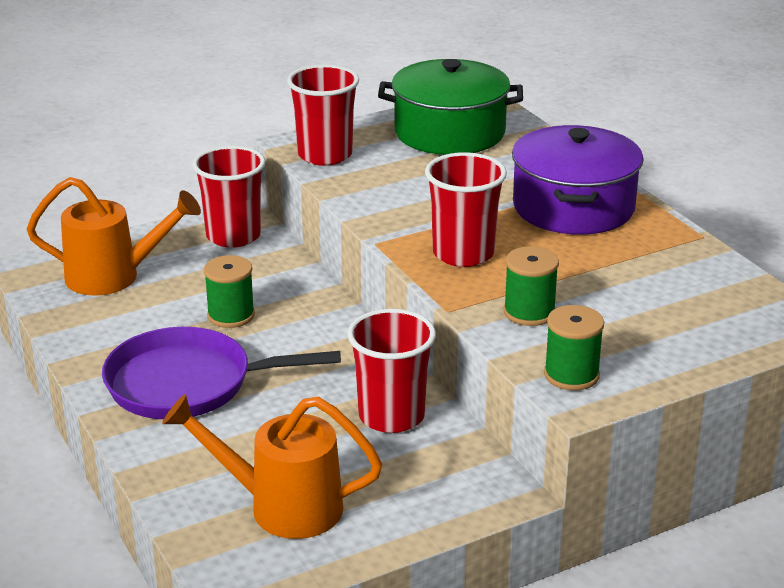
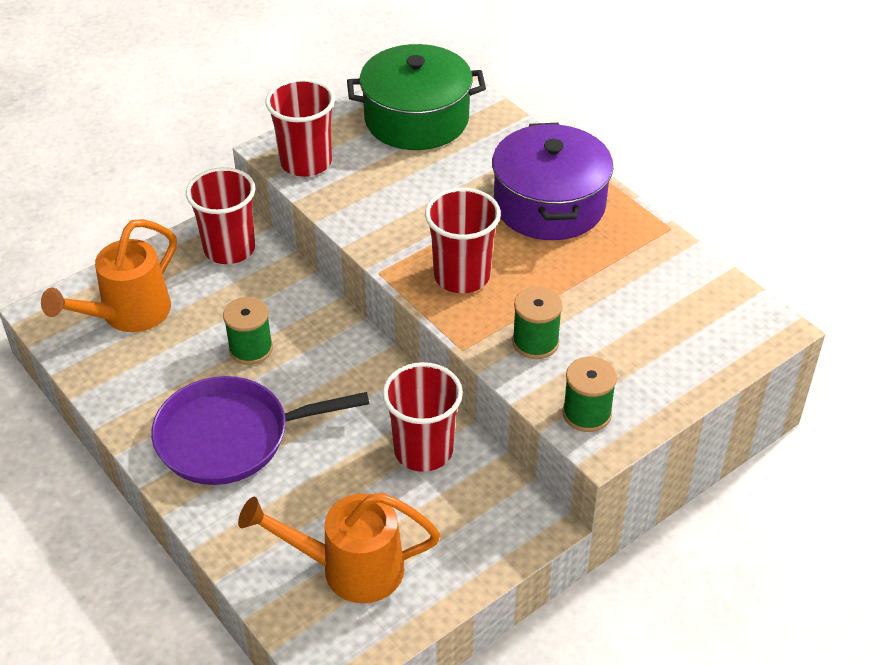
camera: 10 degrees left, 15 degrees up
(113, 277) = (128, 314): orange watering can -> orange watering can turned 135 degrees clockwise

